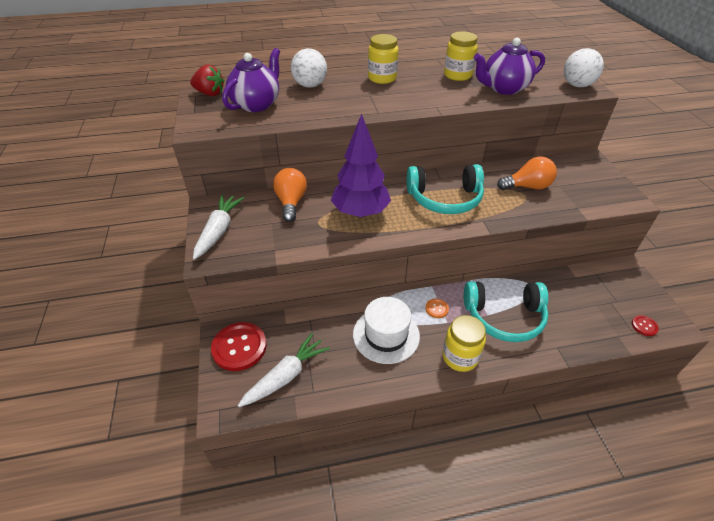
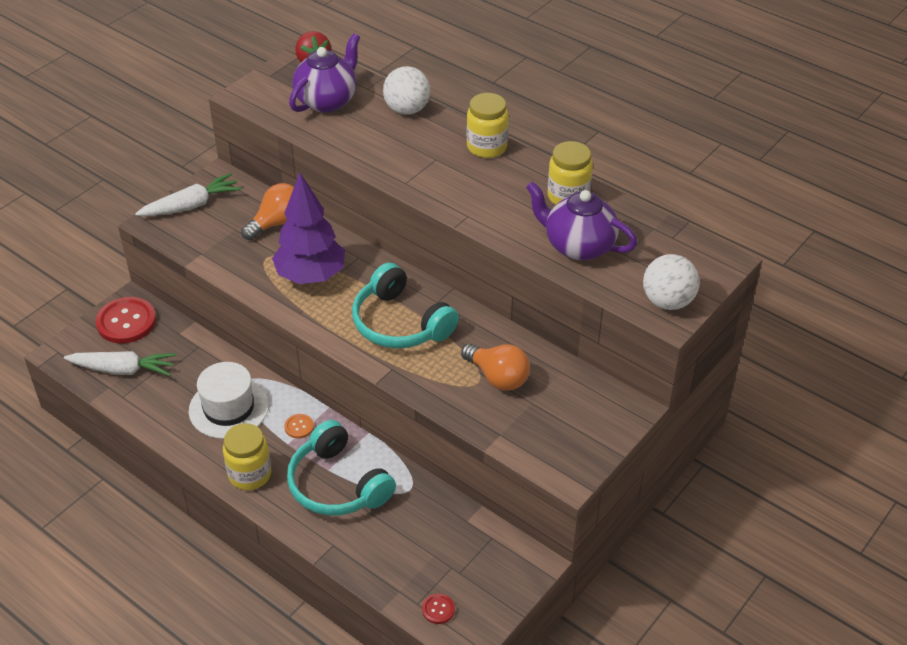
camera: 50 degrees right, 0 degrees up
(256, 104) = (327, 101): purple teapot -> purple teapot turned 45 degrees counterclockwise

